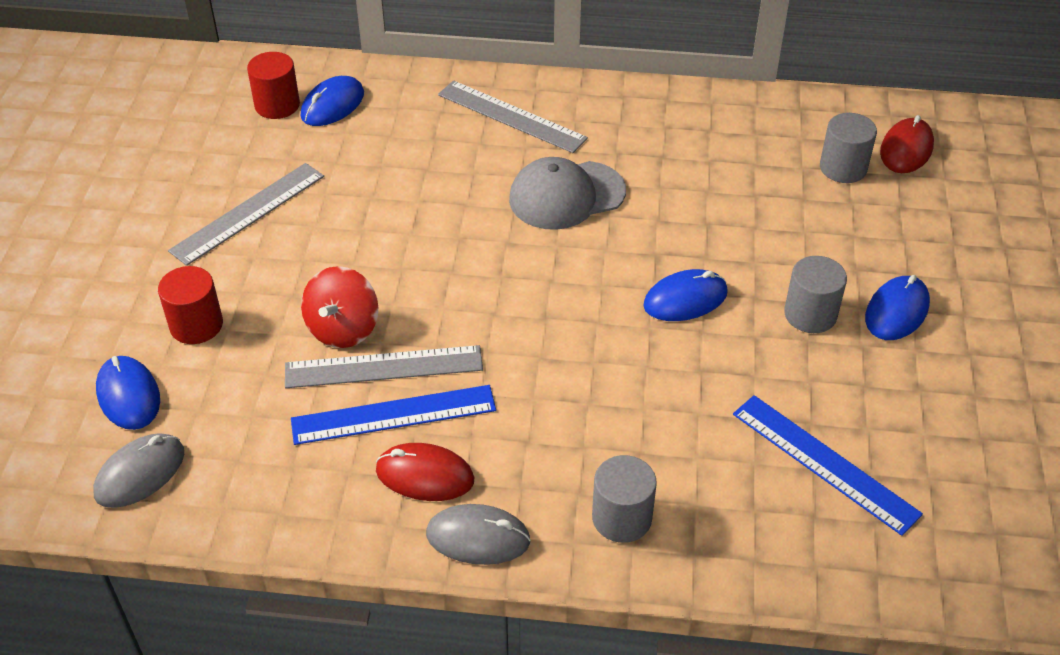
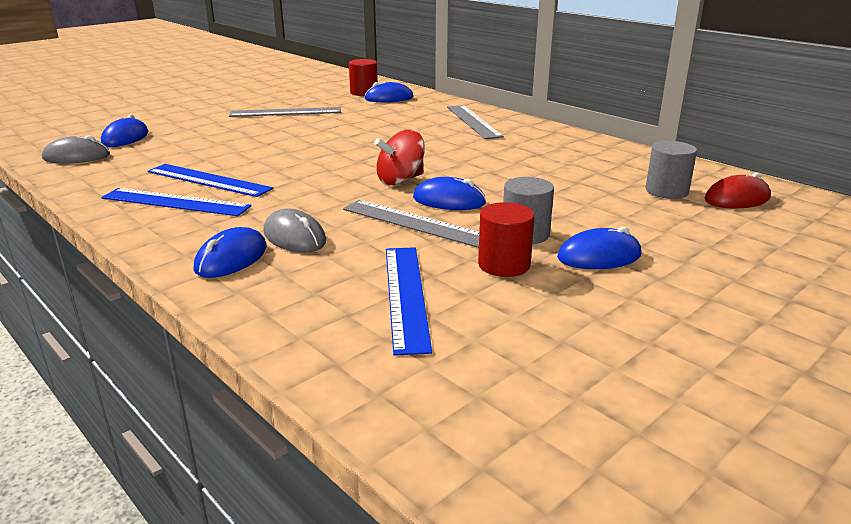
camera: 40 degrees right, 20 degrees down
(196, 325) = (194, 130): red cylinder -> red cylinder (504, 265)
(343, 329) = (249, 150): red spinning top -> red spinning top (400, 180)
(383, 367) = (239, 166): grey ruler -> grey ruler (416, 223)
(425, 475) = (175, 202): red mouse -> blue ruler
(478, 538) = (147, 231): grey mouse -> grey mouse (294, 237)
(566, 195) = (452, 149): grey cap -> none
(621, 518) = (231, 258): grey cylinder -> blue mouse

